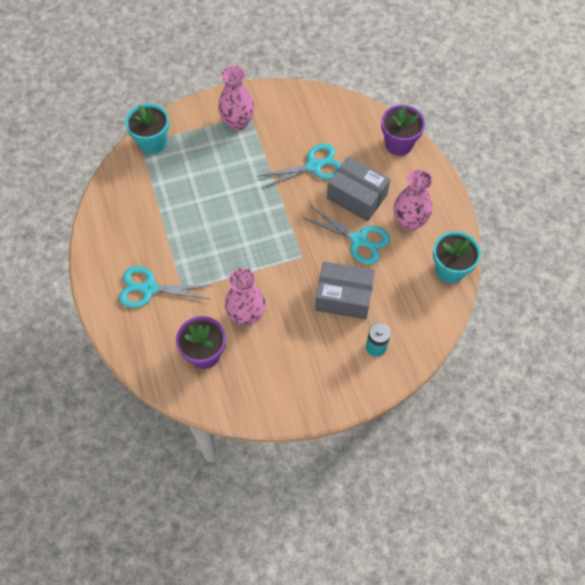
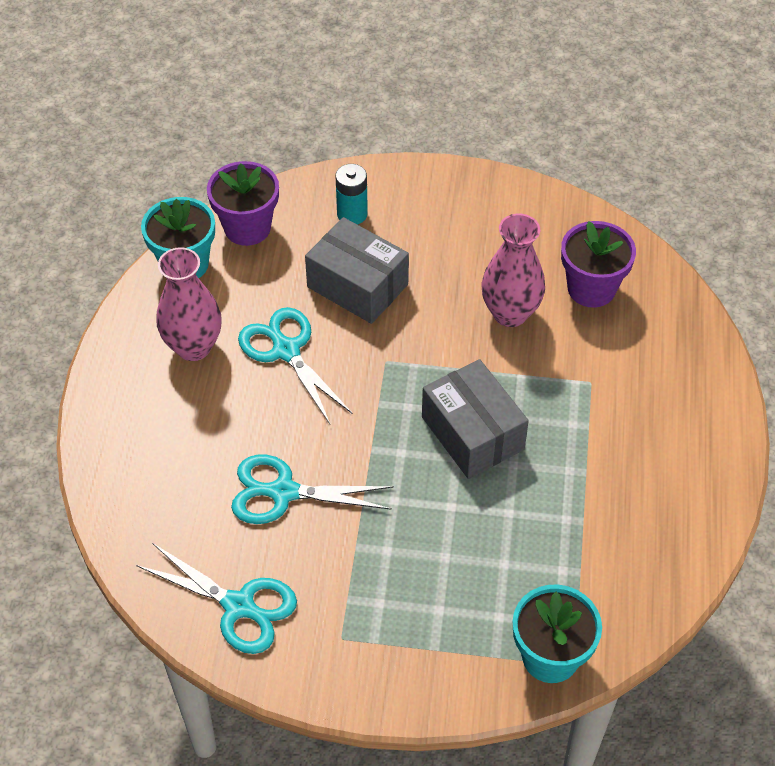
camera: 155 degrees left, 10 degrees down
(149, 288) = (643, 403): turquoise scissors -> turquoise scissors (239, 606)
(237, 122) = (372, 631): pink vase -> none
(357, 196) = (246, 414): grey box -> grey box (472, 433)
(398, 144) = (118, 473): purple flower pot -> purple flower pot (247, 228)

